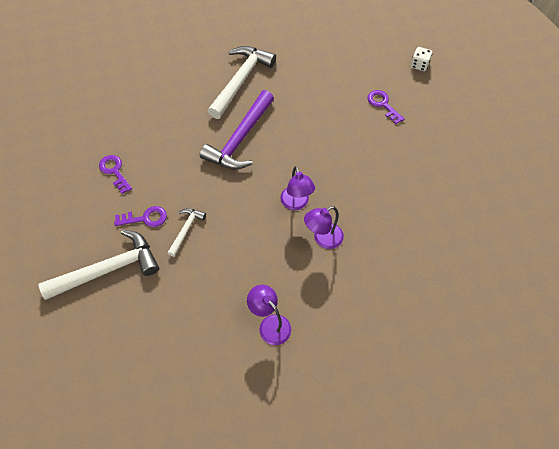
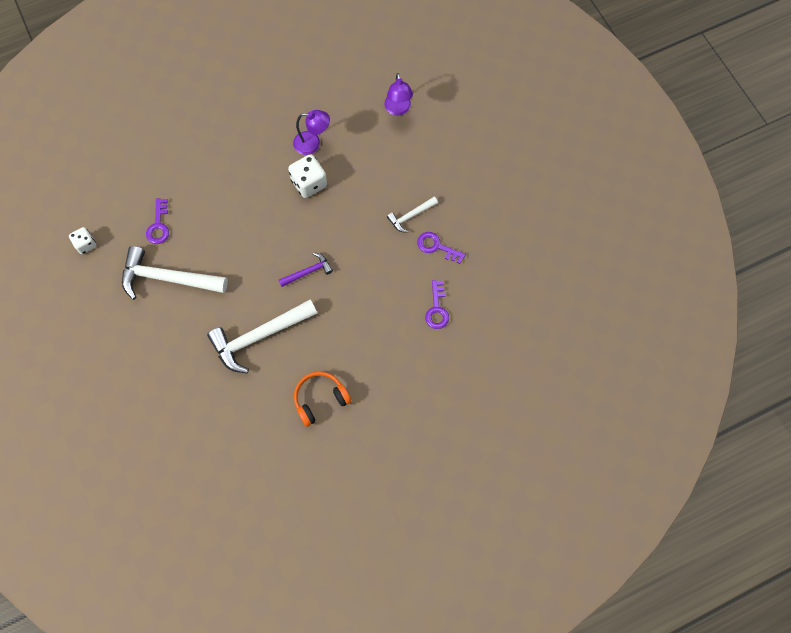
camera: 145 degrees left, 10 degrees up
(108, 269) = (490, 221): white hammer -> white hammer (168, 278)
(166, 70) = (320, 399): none -> orange headphones
(240, 139) = (308, 272): purple hammer -> purple hammer, size x0.51
(296, 203) = (309, 183): purple lamp -> white dice

